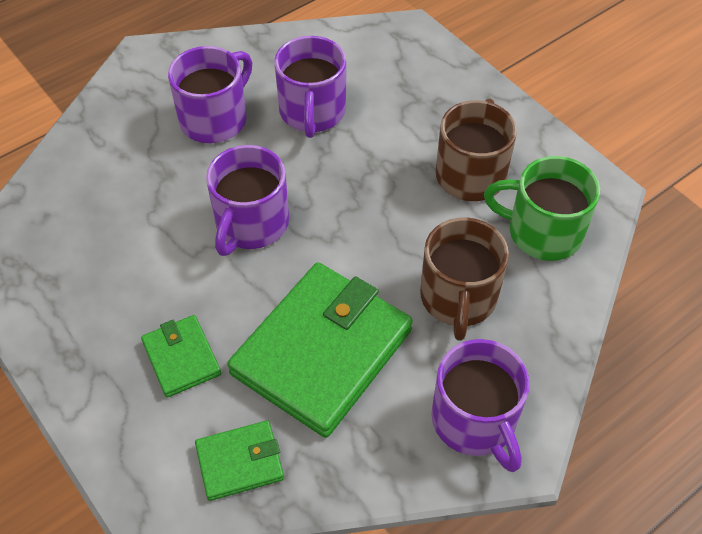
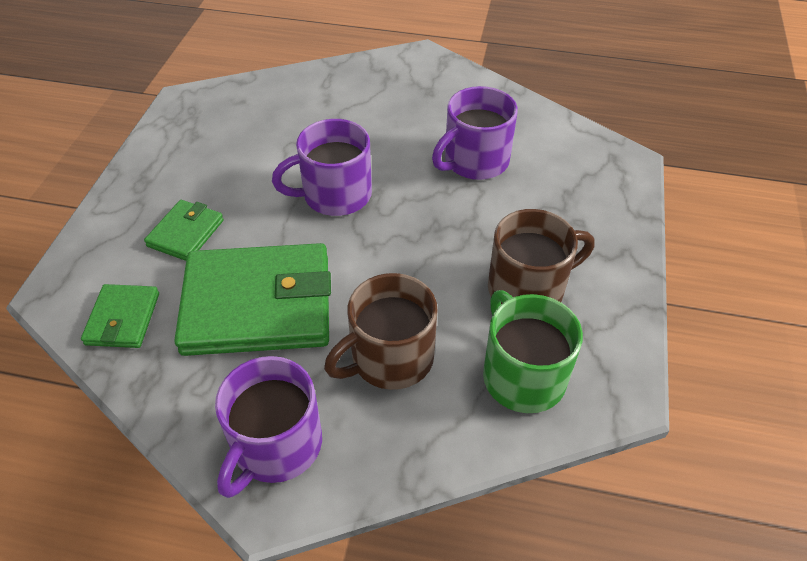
camera: 50 degrees right, 5 degrees down
(215, 119) = (408, 120): purple mug -> none
(240, 462) = (123, 319): green wallet -> green wallet turned 60 degrees clockwise

